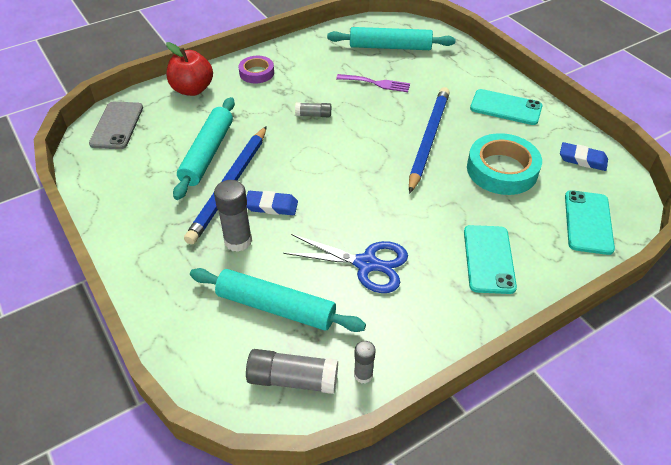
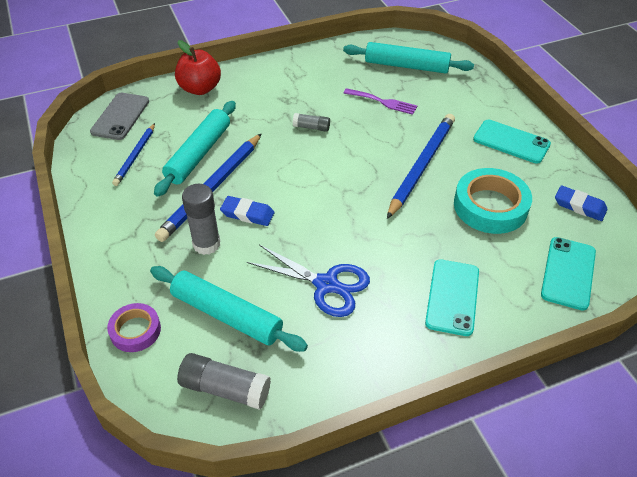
camera: 10 degrees right, 0 degrees up
(143, 163) = (135, 156): none -> blue pencil
(256, 73) = (266, 78): purple tape -> purple tape (135, 330)
(363, 375) = (295, 395): grey glue stick -> none

